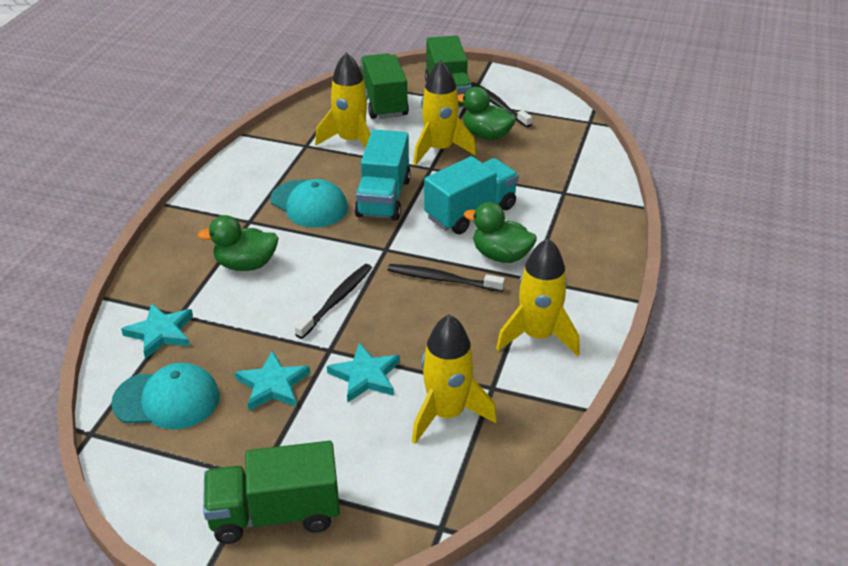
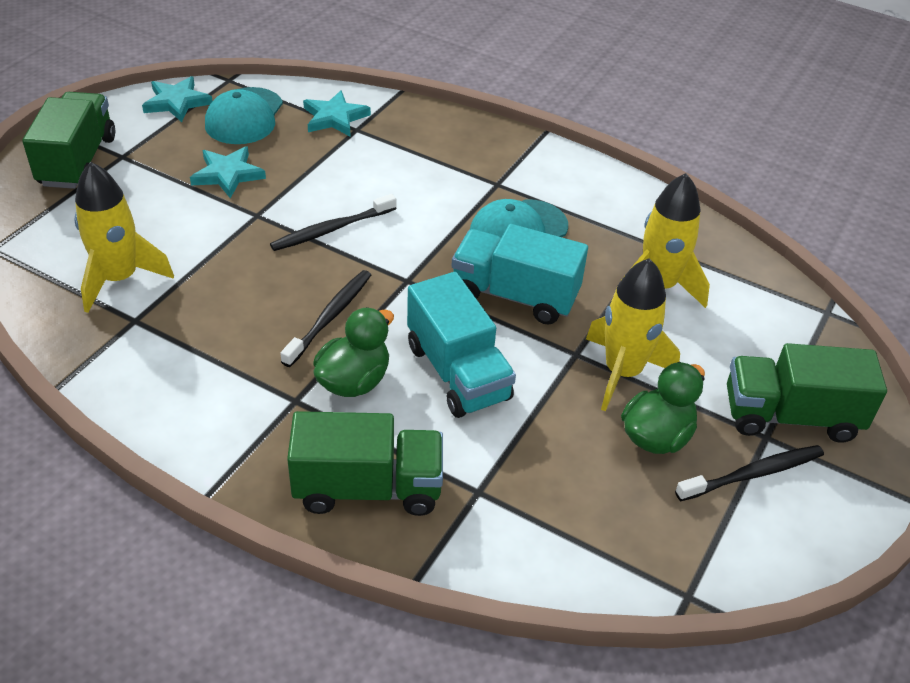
camera: 100 degrees right, 5 degrees up
(246, 264) = (418, 174): green duck -> none
(337, 300) = (331, 229): black toothbrush -> black toothbrush turned 105 degrees clockwise
(365, 376) = (205, 233): turquoise star -> turquoise star (177, 102)
(383, 102) = (765, 335): green truck -> green truck (368, 487)
(537, 336) = (190, 377): yellow rocket -> none

